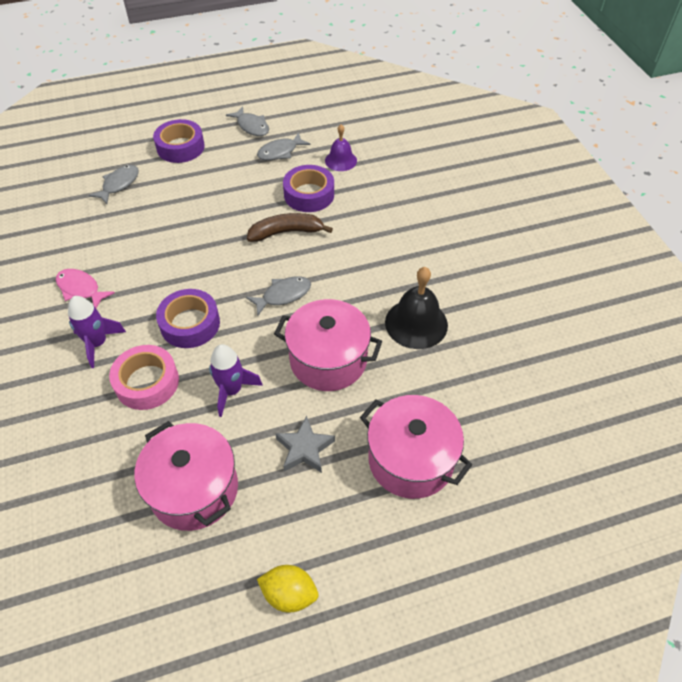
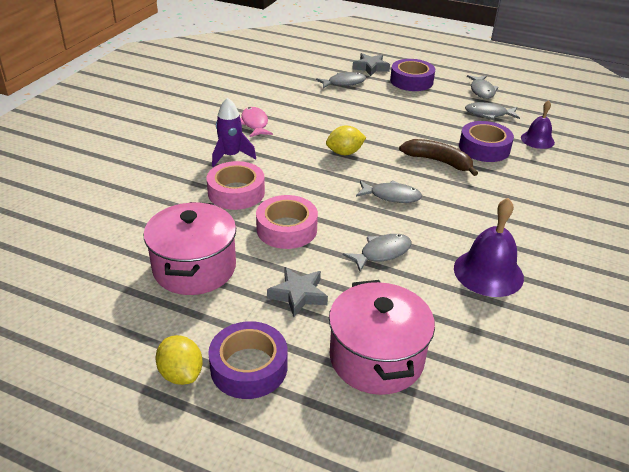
camera: 40 degrees right, 15 degrees down
(126, 150) = (371, 68): none -> grey star
(190, 324) = (303, 177): purple tape -> purple tape (249, 367)
(200, 272) = (344, 153): none -> yellow lemon
(231, 390) = (286, 229): purple rocket -> pink tape
(328, 360) = (382, 253): pink pot -> grey fish
(416, 323) = (488, 272): black bell -> purple bell

